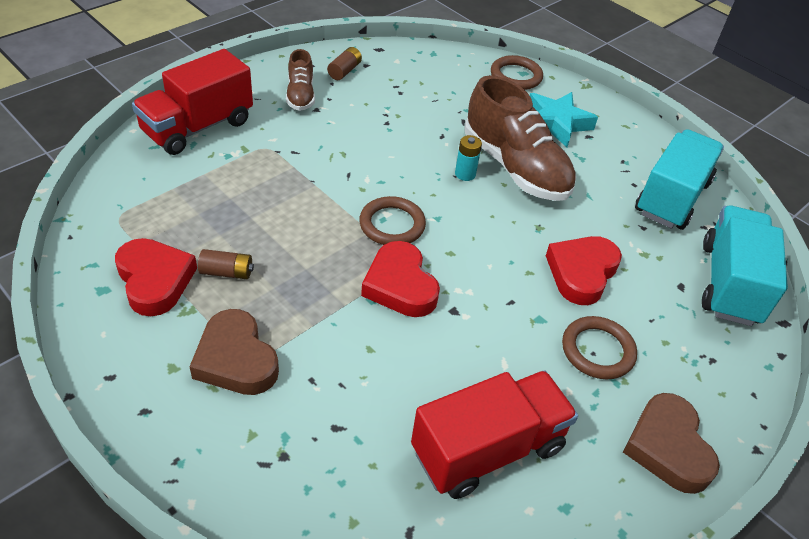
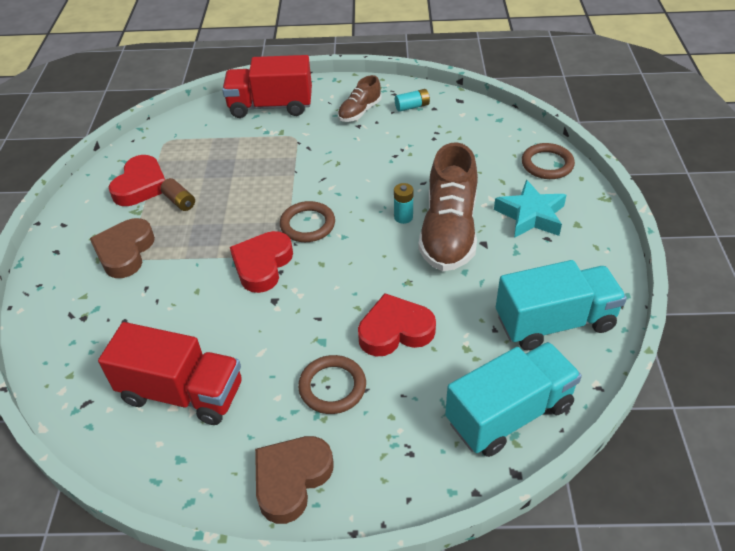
camera: 50 degrees right, 0 degrees up
(344, 71) = (412, 107): brown battery -> turquoise battery

